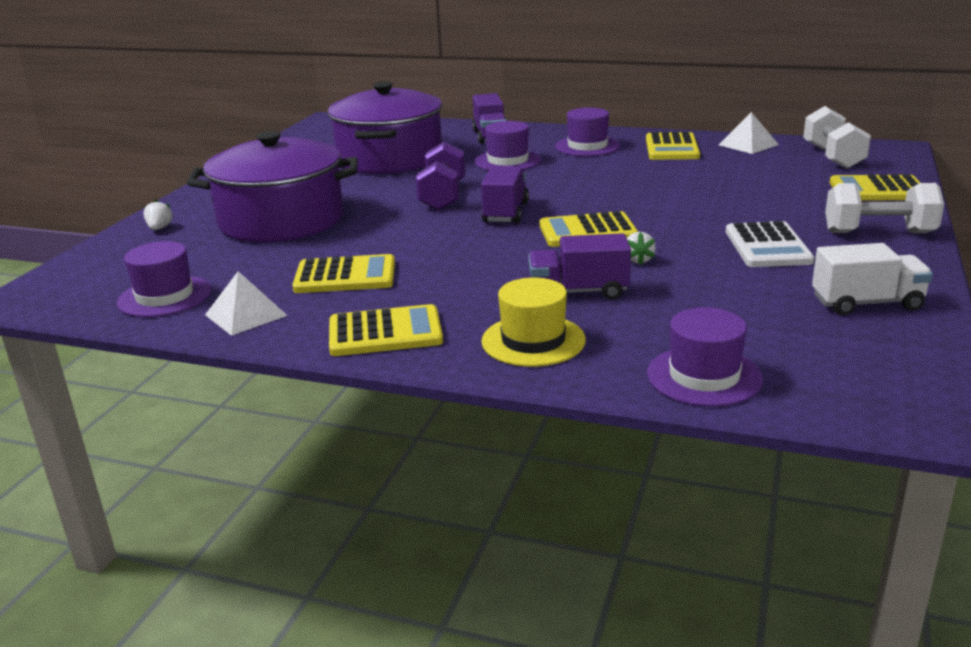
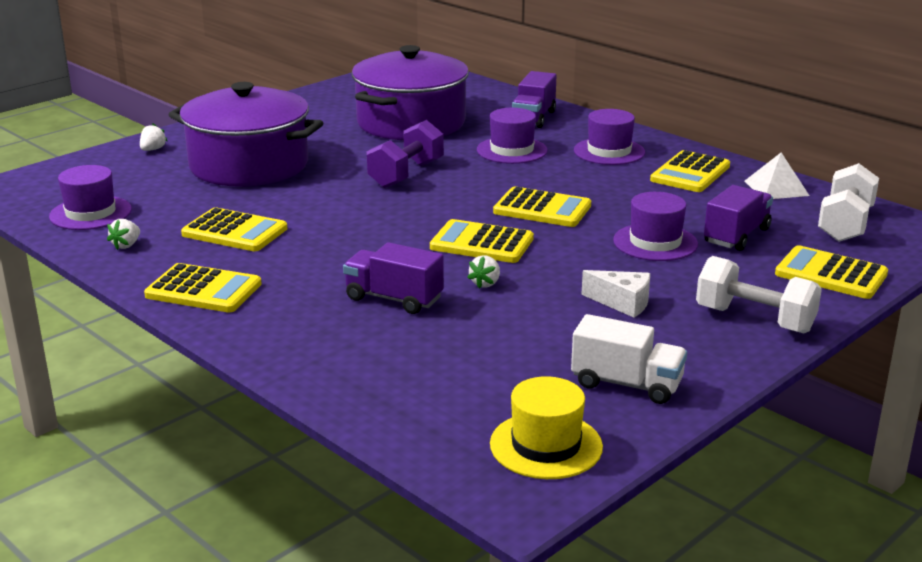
camera: 25 degrees right, 0 degrees up
(245, 315) = (126, 245): white pyramid -> white strawberry
(505, 212) = (437, 205): purple truck -> purple truck (736, 236)
(533, 341) = (301, 330): yellow hat -> yellow hat (546, 445)
(598, 196) = (542, 209): none -> yellow calculator
(704, 376) = (389, 402): purple hat -> purple hat (655, 242)
(767, 246) = (622, 303): white calculator -> white cheese

